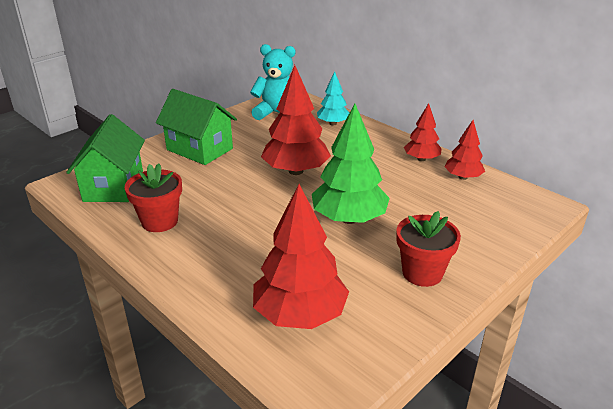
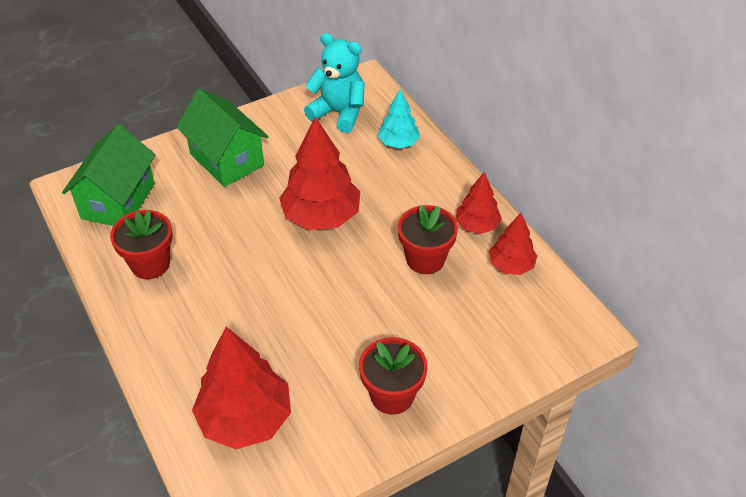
camera: 15 degrees right, 15 degrees up
(349, 219) = (349, 302): green tree -> none
(394, 183) = (425, 259): none -> red flower pot

